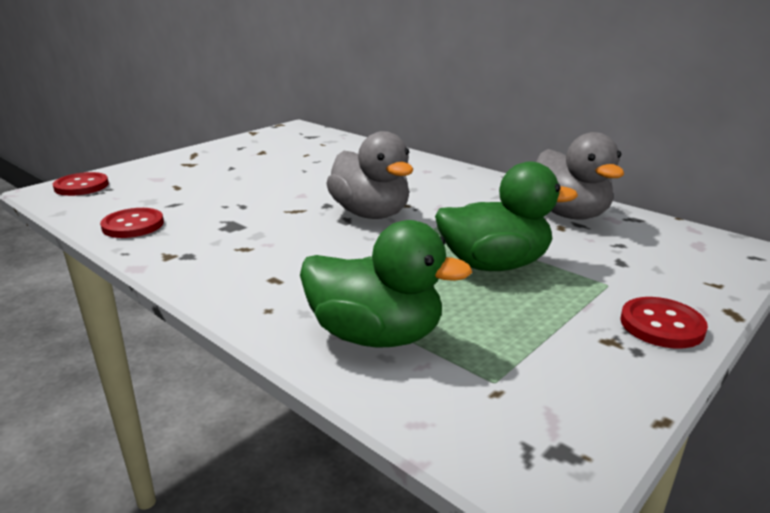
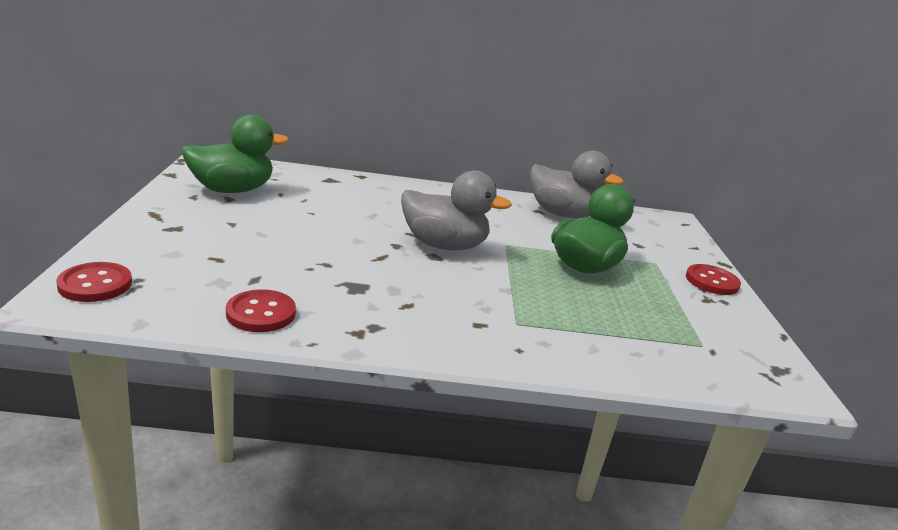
camera: 45 degrees left, 0 degrees up
(376, 336) = (610, 342): green duck -> green duck (232, 190)

